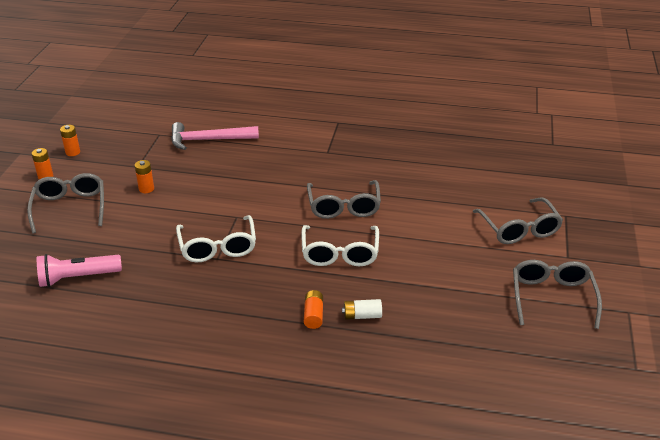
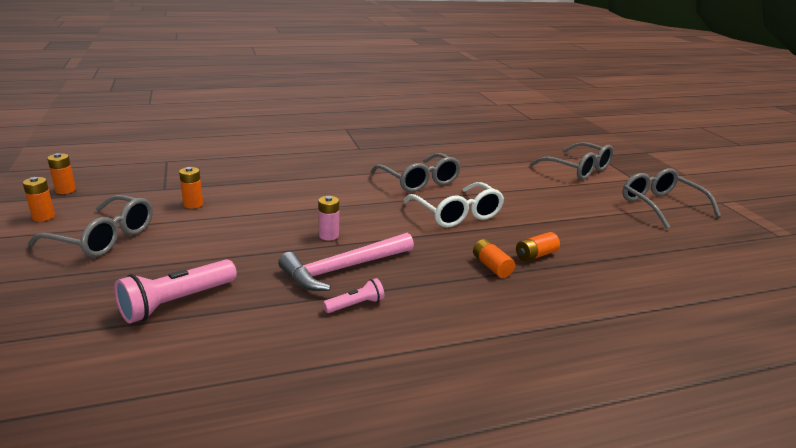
camera: 30 degrees left, 10 degrees down
(70, 207) = (104, 238): grey glasses -> grey glasses turned 150 degrees clockwise
(184, 317) = (355, 305): none -> pink flashlight
(208, 140) = (228, 157): pink hammer -> pink hammer (343, 269)
(218, 247) = (328, 235): white glasses -> pink battery
(362, 316) = (536, 255): white battery -> orange battery

